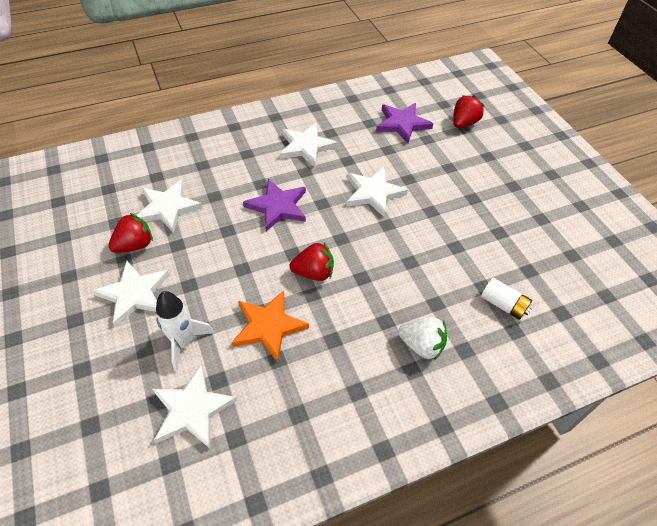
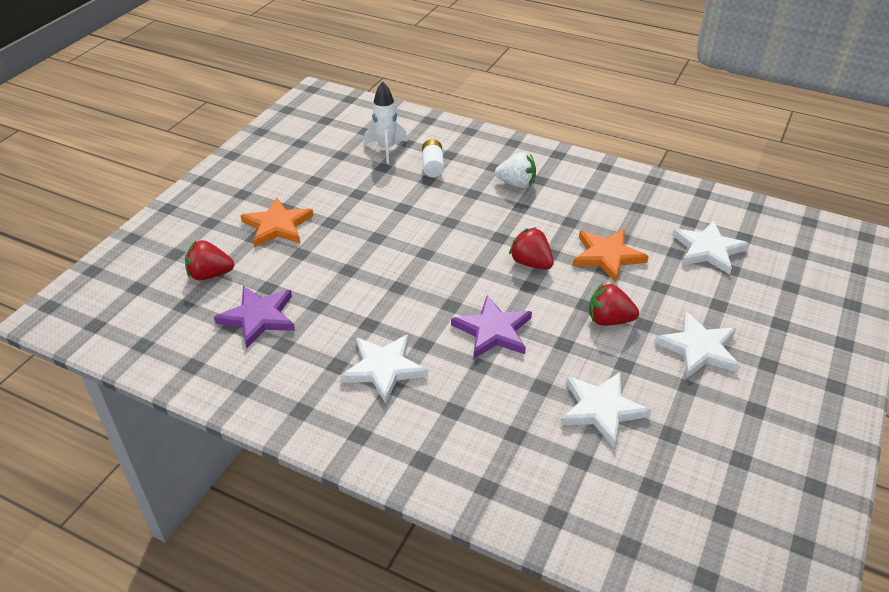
camera: 130 degrees left, 10 degrees down
(135, 245) = (667, 393): red strawberry -> red strawberry (609, 320)
(184, 343) = (683, 288): white rocket -> white rocket (386, 149)
(373, 193) = (396, 281): white star -> none
(421, 345) = (516, 184): white strawberry -> white strawberry turned 120 degrees clockwise
(492, 172) = (277, 226): none -> orange star

